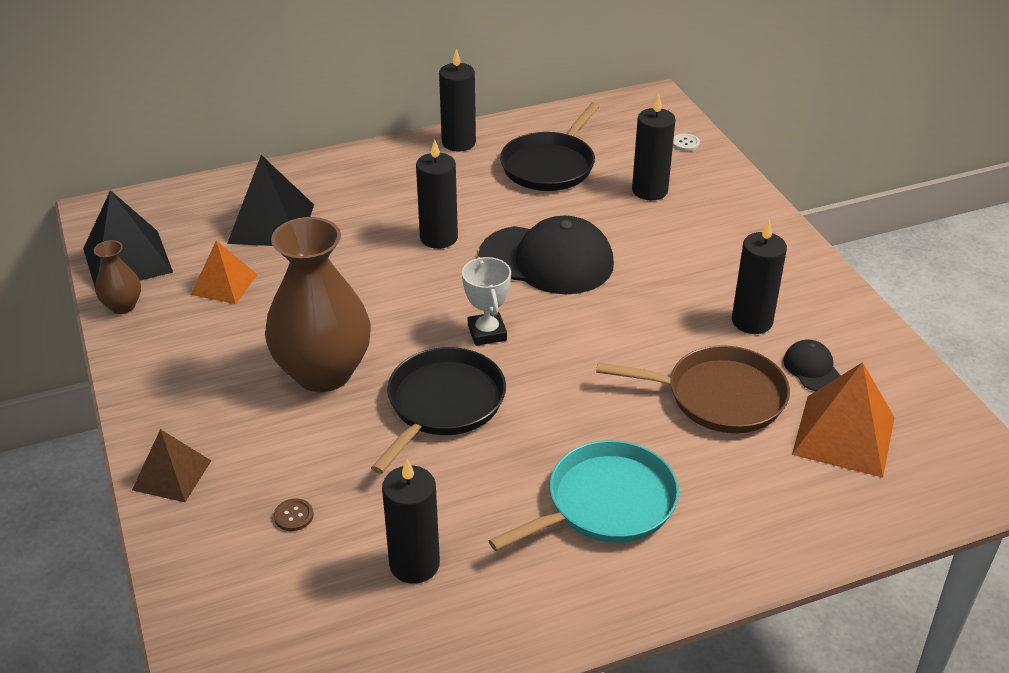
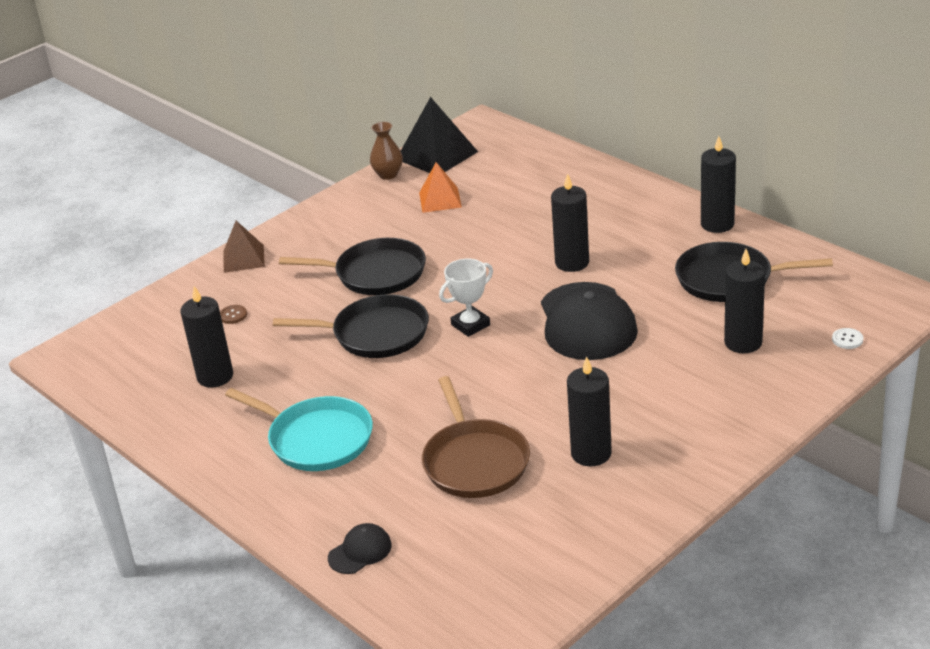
camera: 70 degrees right, 5 degrees down
(271, 223) = (525, 188): black pyramid -> none
(323, 372) = (375, 274): brown vase -> black pan
(812, 368) = (549, 505): black cap -> black cap (360, 551)
(844, 435) = (471, 543): orange pyramid -> none

